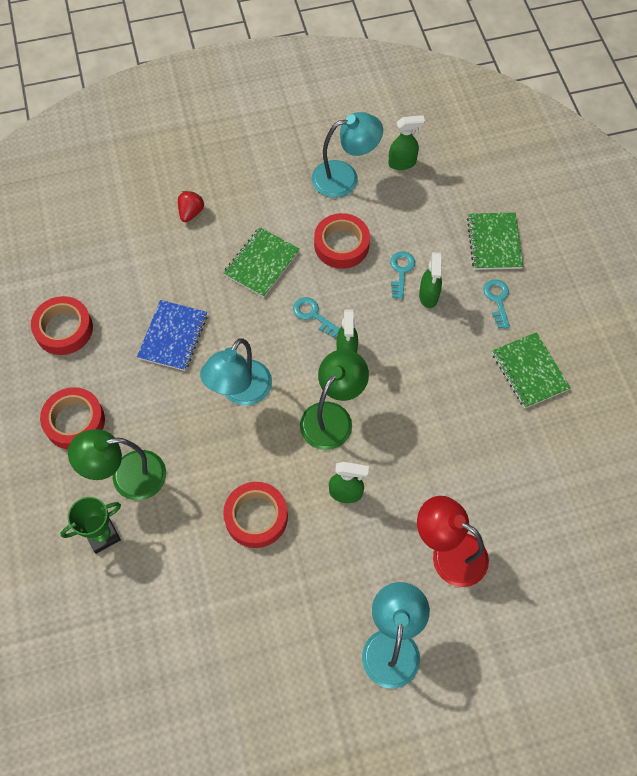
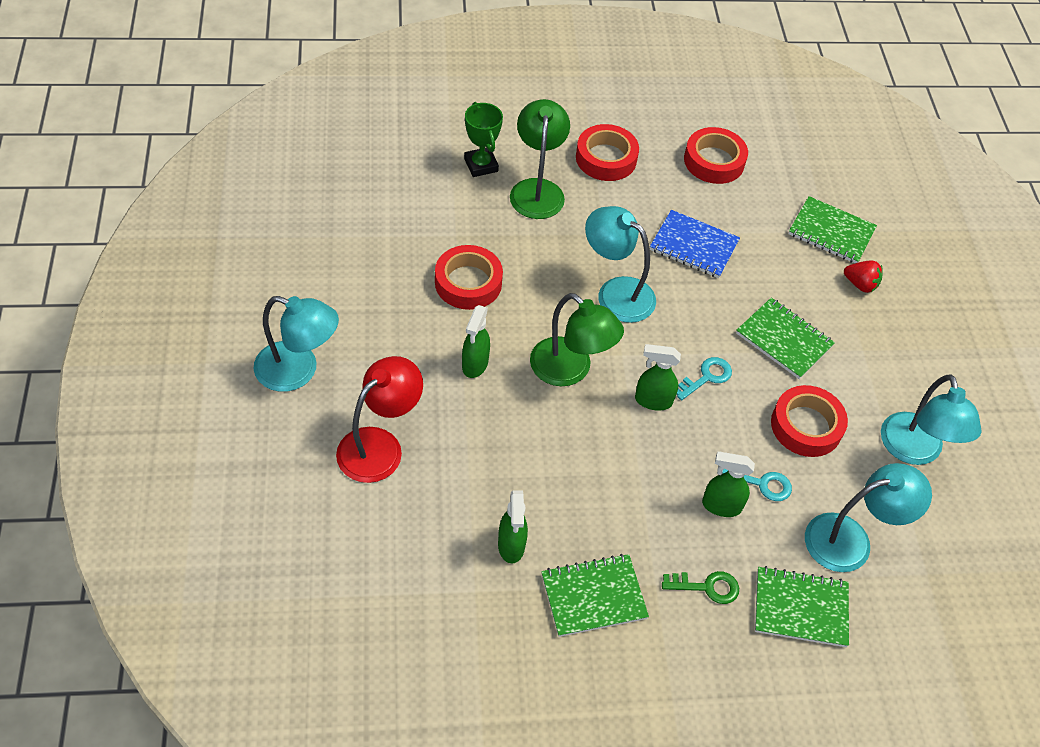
camera: 95 degrees right, 10 degrees down
(136, 234) = (831, 232): none -> green notebook
(402, 163) = (939, 525): green spray bottle -> green spray bottle (511, 546)
(431, 214) = (850, 539): none -> turquoise lamp
(497, 300) = (707, 587): turquoise key -> green key

